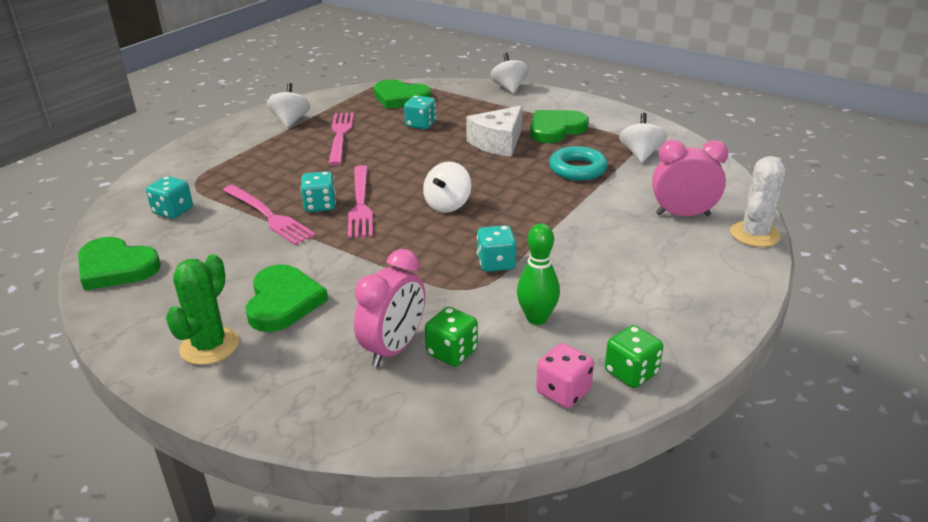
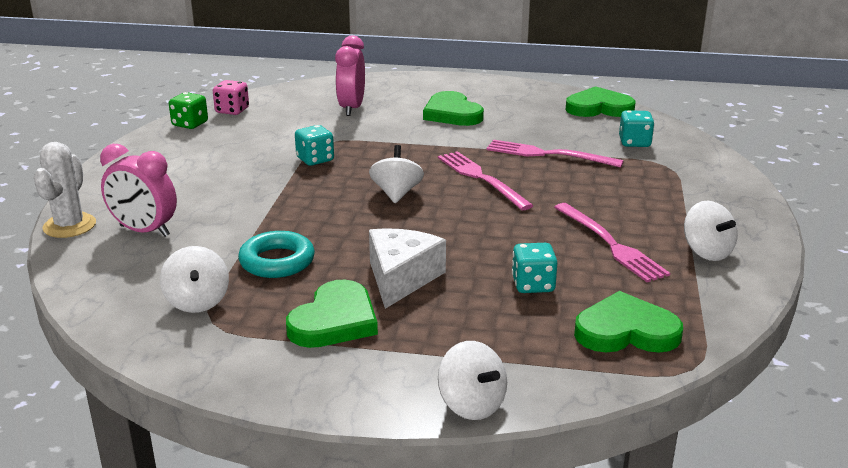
camera: 155 degrees right, 5 degrees down
(209, 346) = (466, 91): green cactus -> none
(320, 205) = (516, 170): turquoise dice -> none
(452, 352) = (312, 113): green dice -> none
(536, 318) = (264, 136): green bowling pin -> none
(683, 215) = (144, 231): pink clock -> pink clock turned 45 degrees clockwise

